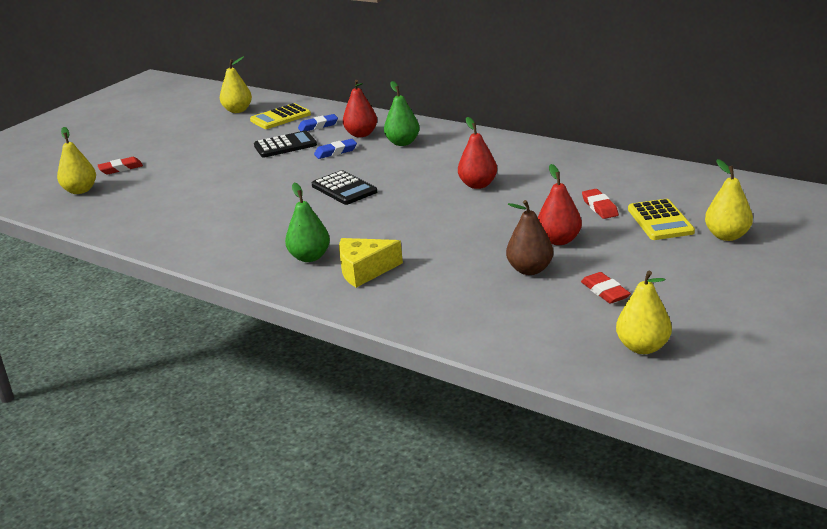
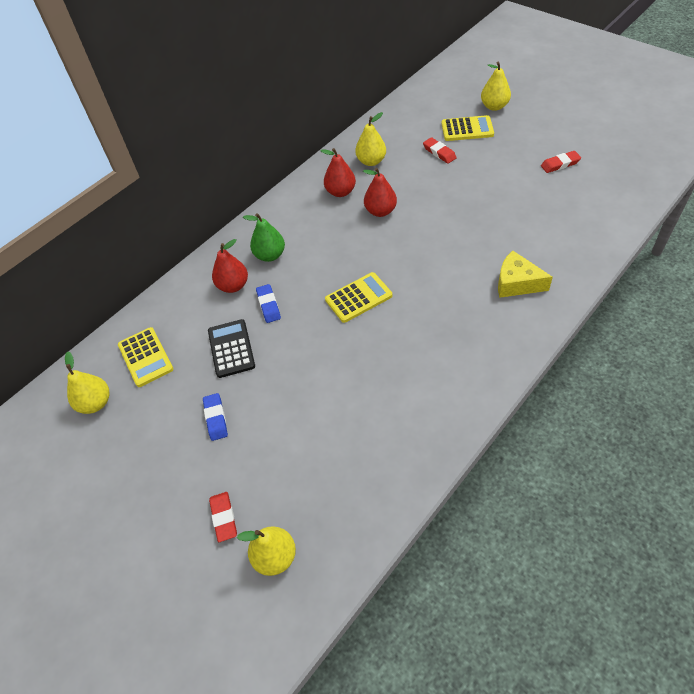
camera: 80 degrees left, 25 degrees up
(310, 257) = (488, 319): green pear -> none
(318, 126) = (191, 321): blue eraser -> blue eraser (216, 418)
(344, 189) = (358, 298): black calculator -> yellow calculator
(364, 270) = (517, 283): yellow cheese -> yellow cheese turned 120 degrees clockwise
(530, 270) = (527, 194): brown pear -> none
(559, 240) = (486, 177): red pear -> red pear (340, 192)
(599, 207) = (439, 153): red eraser -> red eraser turned 60 degrees clockwise
(642, 347) = (626, 157): yellow pear -> yellow pear (371, 161)

